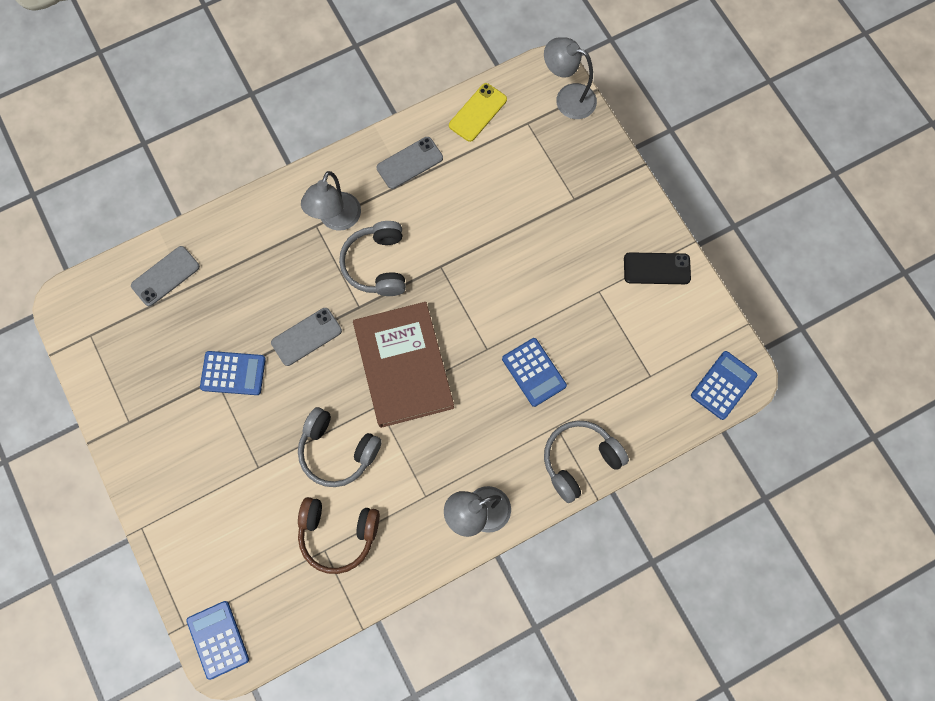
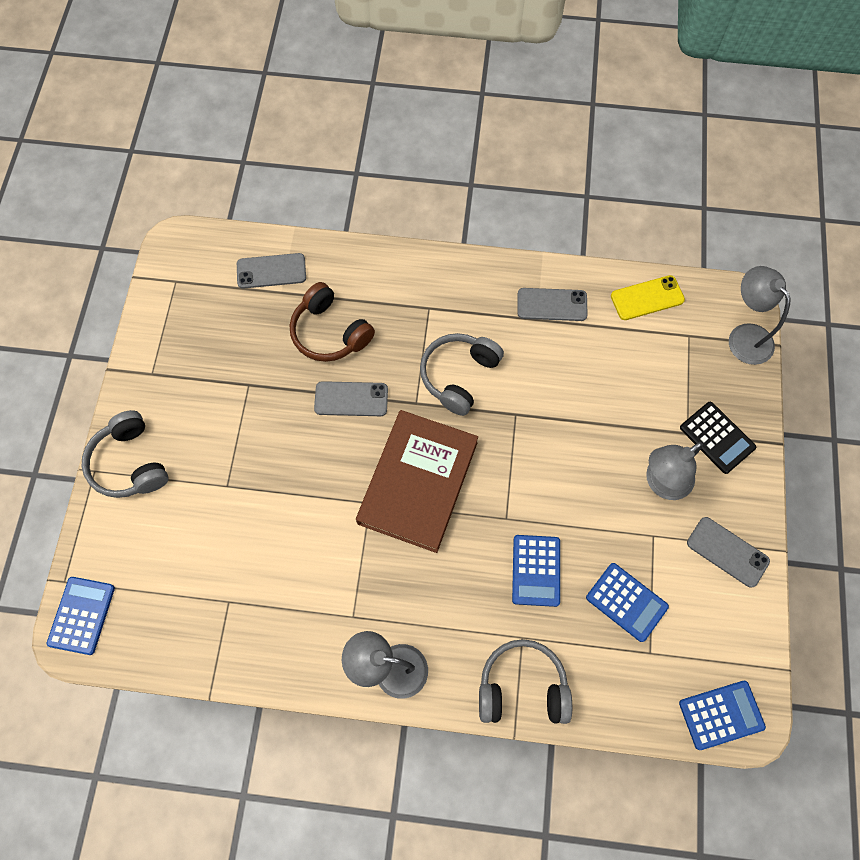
camera: 35 degrees right, 5 degrees down
(233, 373) = (266, 389): blue calculator -> blue calculator (626, 602)
(336, 220) = (450, 314): grey lamp -> grey lamp (661, 483)
(337, 451) = (305, 519): grey headphones -> grey headphones (130, 463)
(338, 534) = (251, 595): brown headphones -> brown headphones (330, 332)
(597, 189) = (717, 437): none -> black calculator
(656, 268) = (727, 552): black phone -> grey phone

